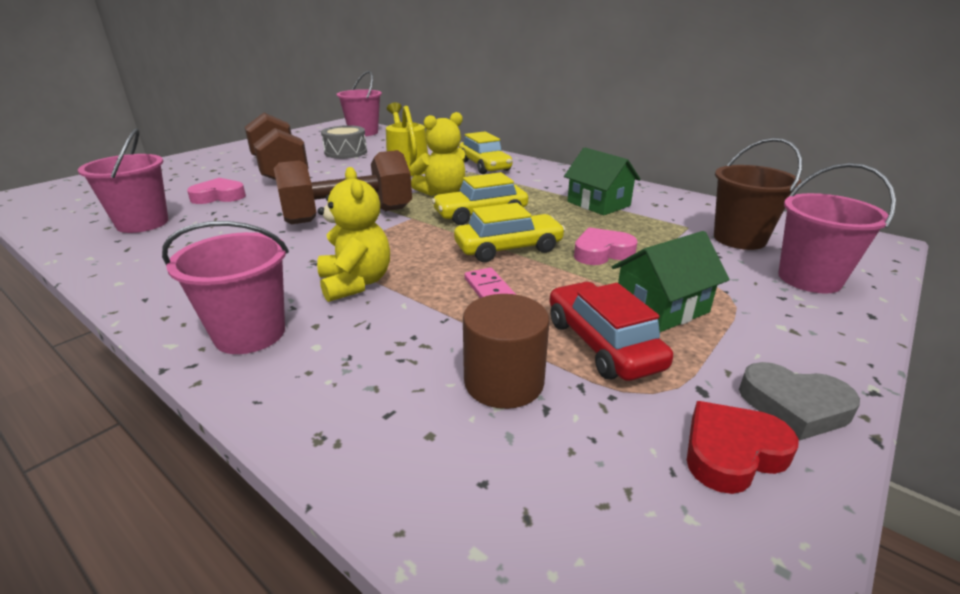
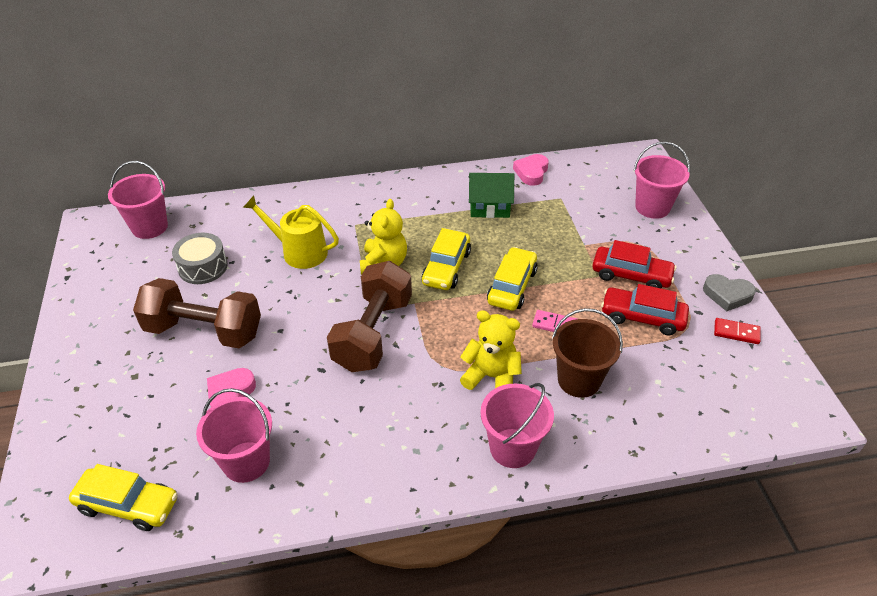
camera: 50 degrees left, 15 degrees up
(484, 166) = (351, 210): yellow car -> yellow car (128, 505)
(504, 382) = (643, 369): brown cylinder -> none
(602, 252) = (556, 253): pink heart -> pink heart (531, 172)
(661, 308) = (631, 275): green house -> red car
(732, 452) = (736, 332): red heart -> red domino
(739, 239) = (593, 193): brown bucket -> brown bucket (579, 380)
(794, 406) = (727, 295): grey heart -> grey heart turned 45 degrees clockwise

